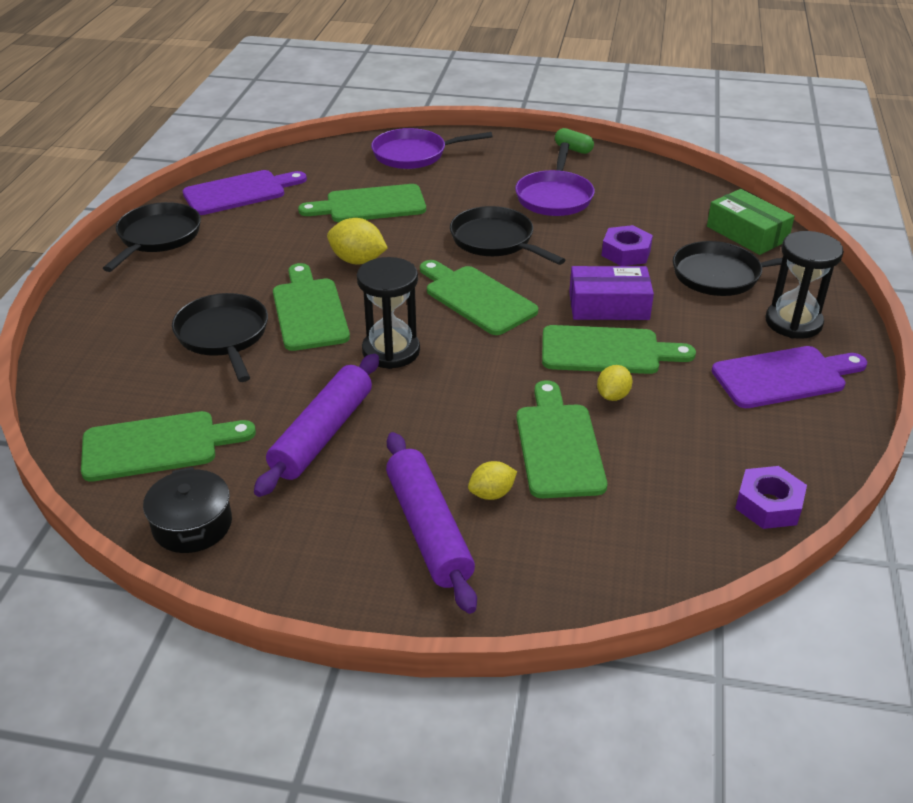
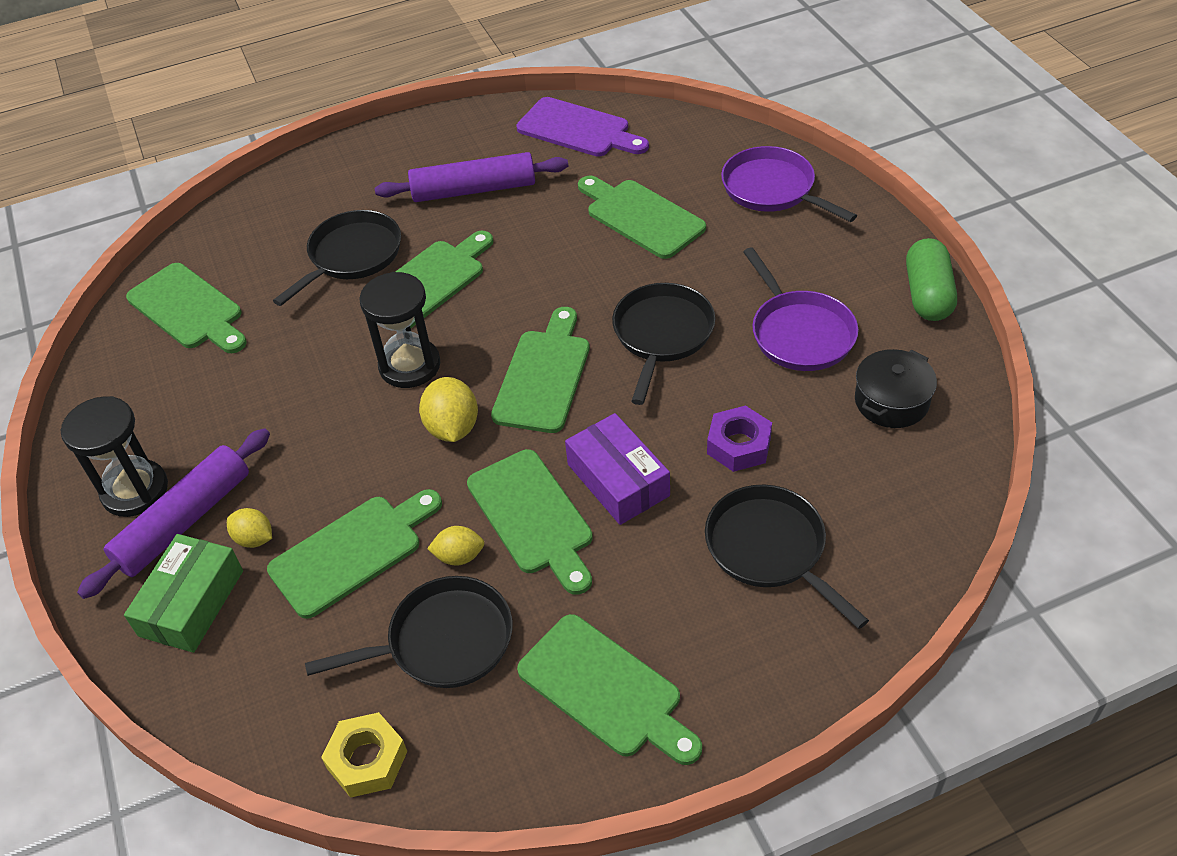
camera: 60 degrees right, 10 degrees up
(157, 237) = (460, 133): black pan -> black pan (443, 641)
(192, 525) = (112, 383): black pot -> black pot (891, 401)
(322, 434) = (263, 390): purple rolling pin -> purple rolling pin (473, 190)
(358, 260) = (535, 264): yellow lemon -> yellow lemon (452, 428)
(554, 197) = (799, 333): purple pan -> purple pan turned 90 degrees counterclockwise
(573, 149) = (927, 294): green capsule -> green capsule, size x1.66
(747, 233) = (893, 533): green box -> green box (191, 603)
(768, 505) = (367, 760): purple nut -> yellow nut
(784, 377) = (605, 689): purple cutting board -> green cutting board
(793, 322) = (727, 657): black hourglass -> black hourglass (135, 490)

